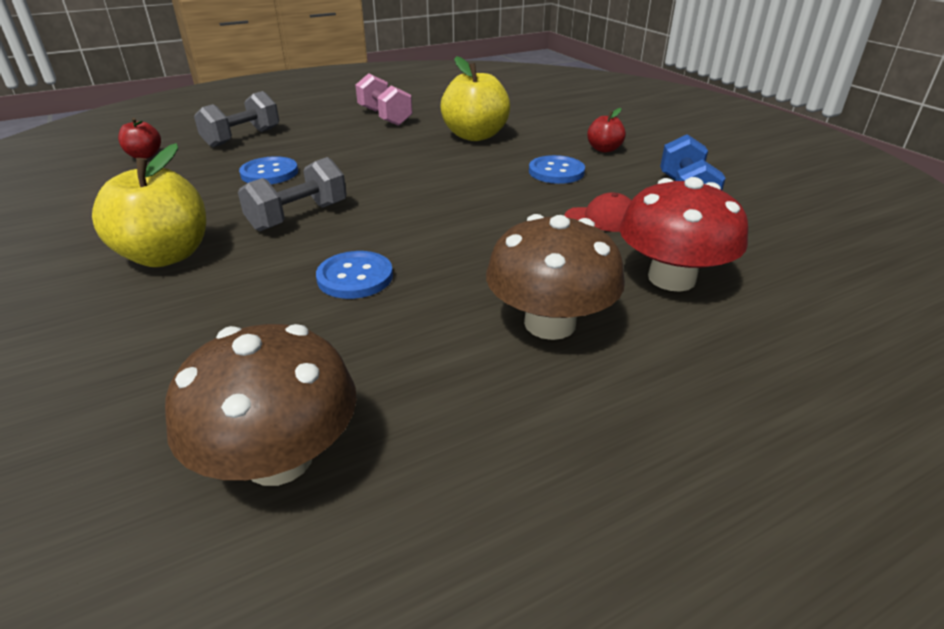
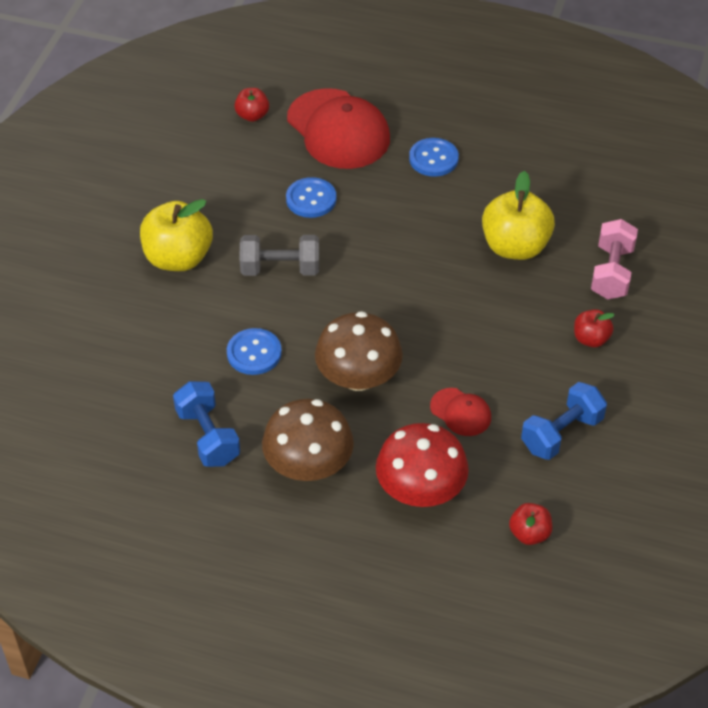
camera: 45 degrees right, 15 degrees up
(242, 138) = (338, 129): grey dumbbell -> red cap
(279, 458) = (116, 443): brown mushroom -> brown mushroom (358, 377)
(385, 117) = (480, 164): pink dumbbell -> pink dumbbell (611, 272)
(403, 369) = (208, 436): none -> blue dumbbell
(556, 172) = (508, 340): blue button -> blue button (433, 159)
(793, 253) = (529, 534): none -> red apple

